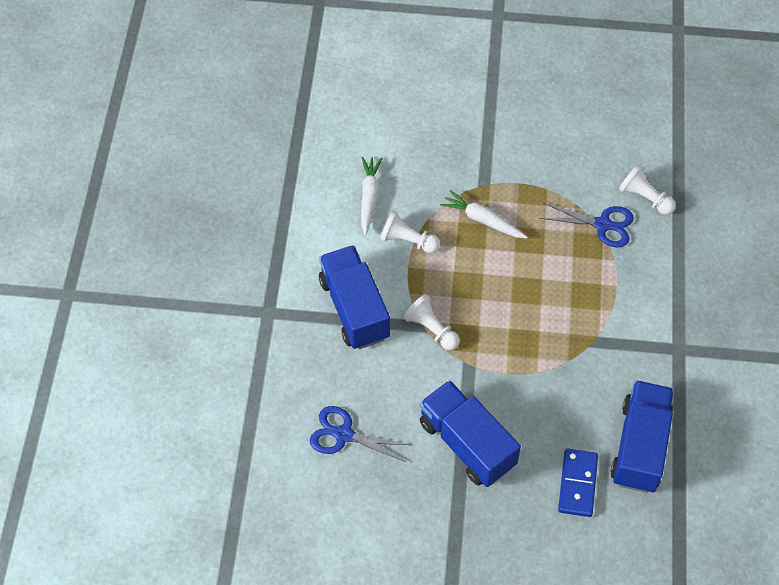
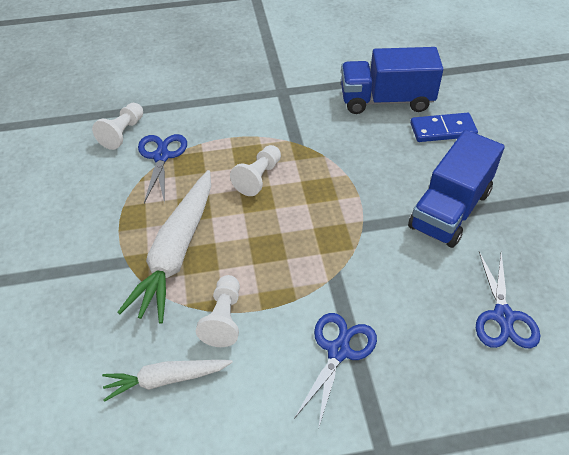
camera: 105 degrees left, 10 degrees down
(354, 308) = (339, 351): blue truck -> blue scissors
(431, 329) = (335, 267): white pawn -> white pawn (258, 177)
(482, 220) = (176, 252): white carrot -> white carrot, size x1.72

